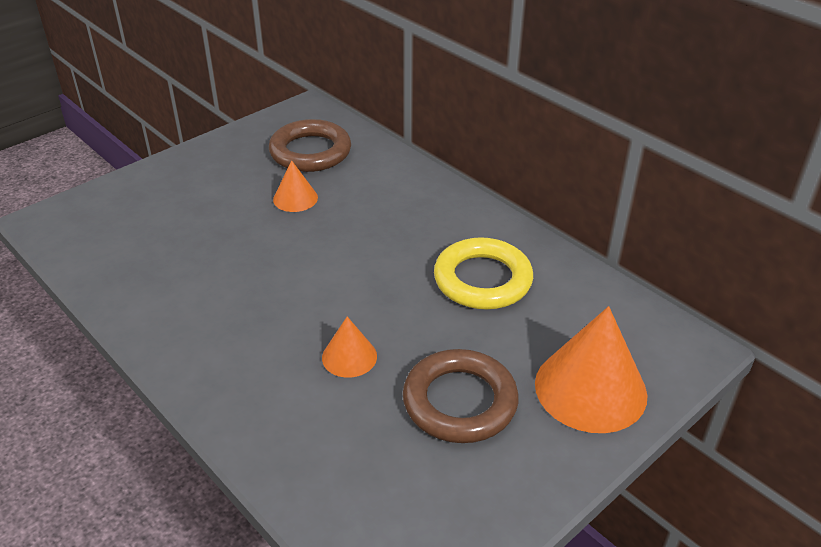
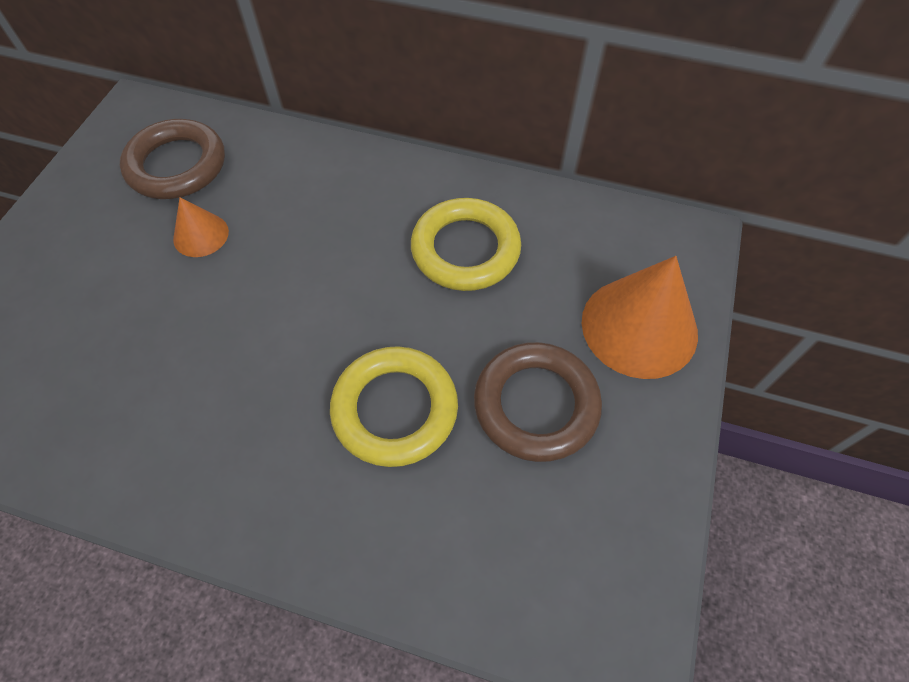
camera: 30 degrees left, 20 degrees up
(349, 356) = (395, 409): orange cone -> yellow ring

